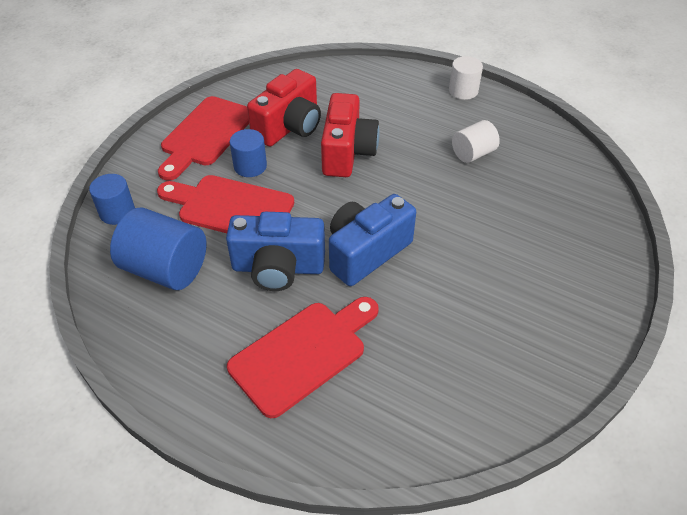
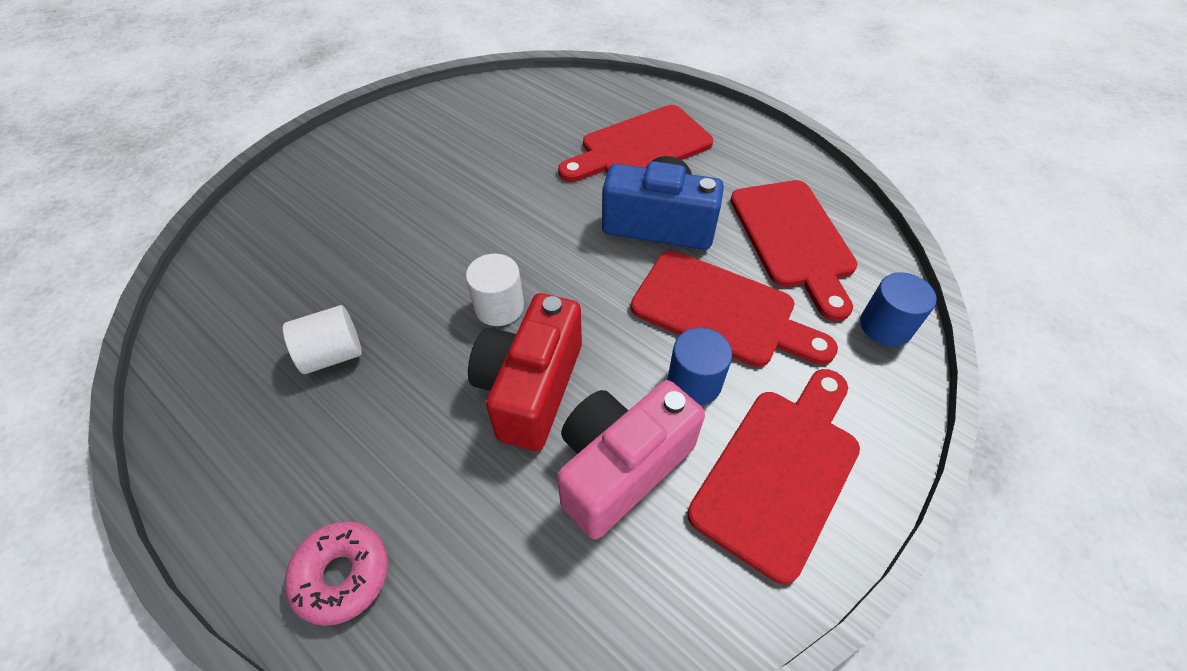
camera: 170 degrees left, 5 degrees up
(166, 269) = (793, 239): blue cylinder -> red cutting board
(289, 127) = (620, 467): red camera -> pink camera
(366, 252) = (551, 228): blue camera -> none
(406, 82) = (342, 575): none -> pink donut
(463, 91) = (243, 519): white cylinder -> white cylinder (499, 307)

